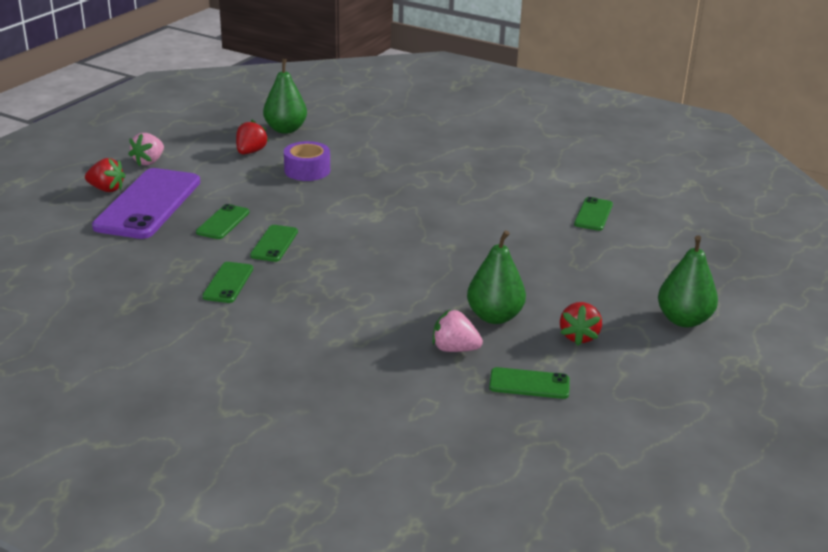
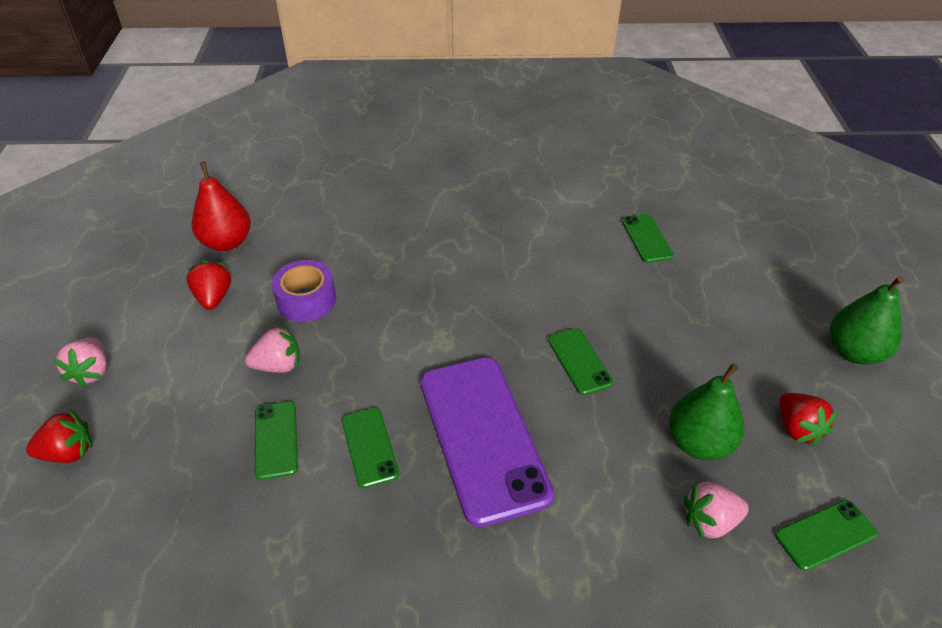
camera: 30 degrees left, 15 degrees up
(148, 204) = (150, 453): purple phone -> purple phone (483, 437)
(228, 283) = (371, 552): green phone -> green phone (579, 361)
(258, 193) = (278, 365): none -> pink strawberry
(285, 129) = (227, 242): green pear -> red pear

